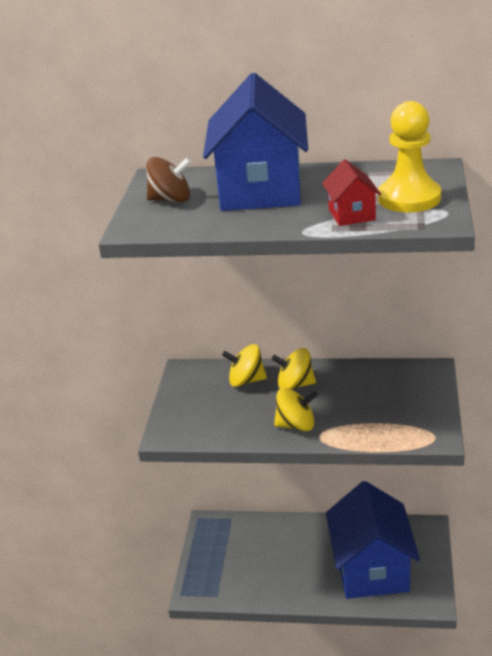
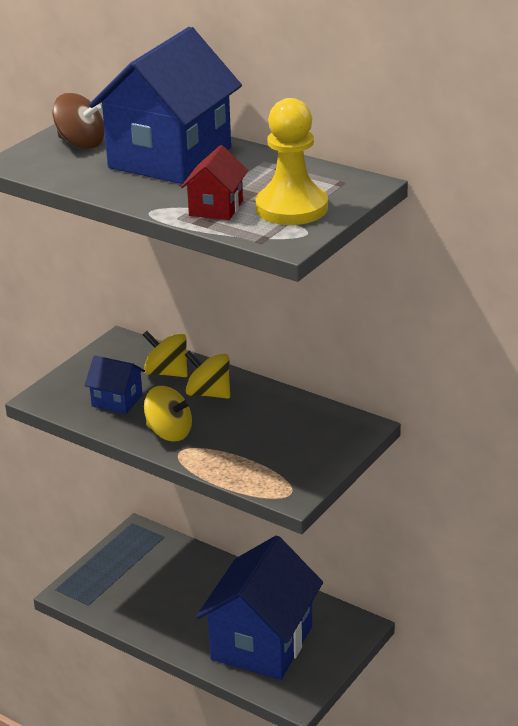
camera: 25 degrees right, 0 degrees up
(229, 415) = (117, 401): none -> blue house

